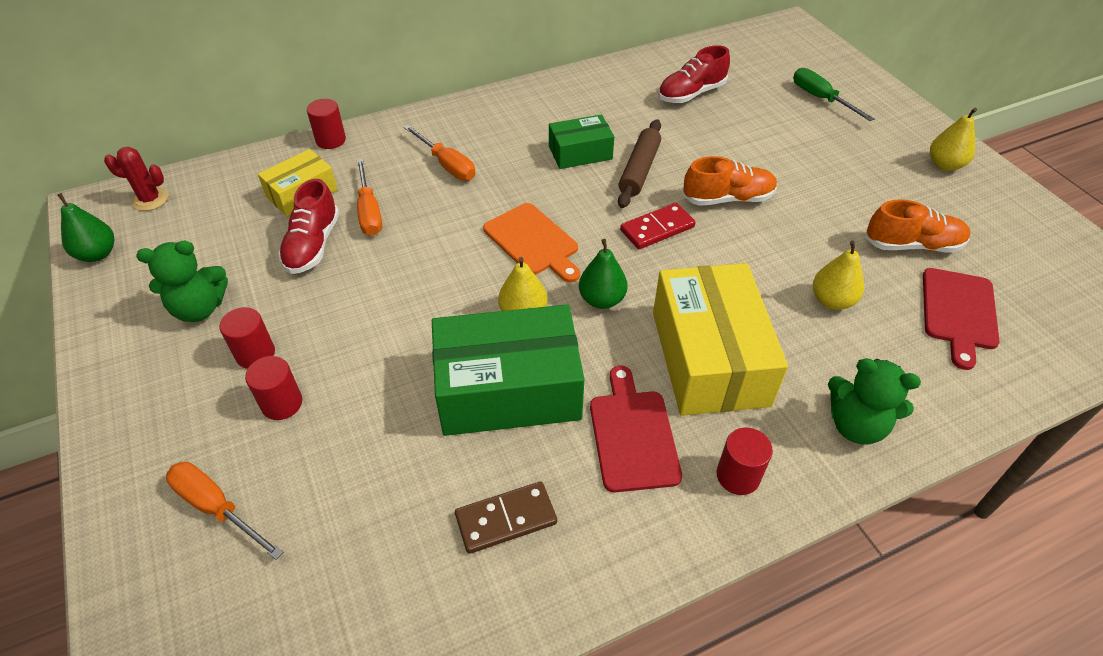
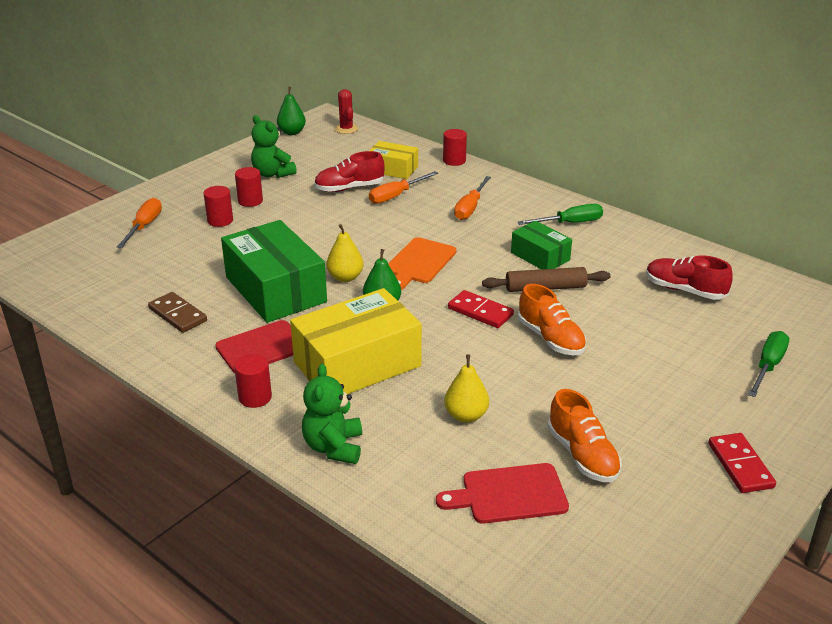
camera: 65 degrees right, 15 degrees down
(532, 112) = (570, 223): none -> green screwdriver
(944, 165) = (740, 465): yellow pear -> red domino

